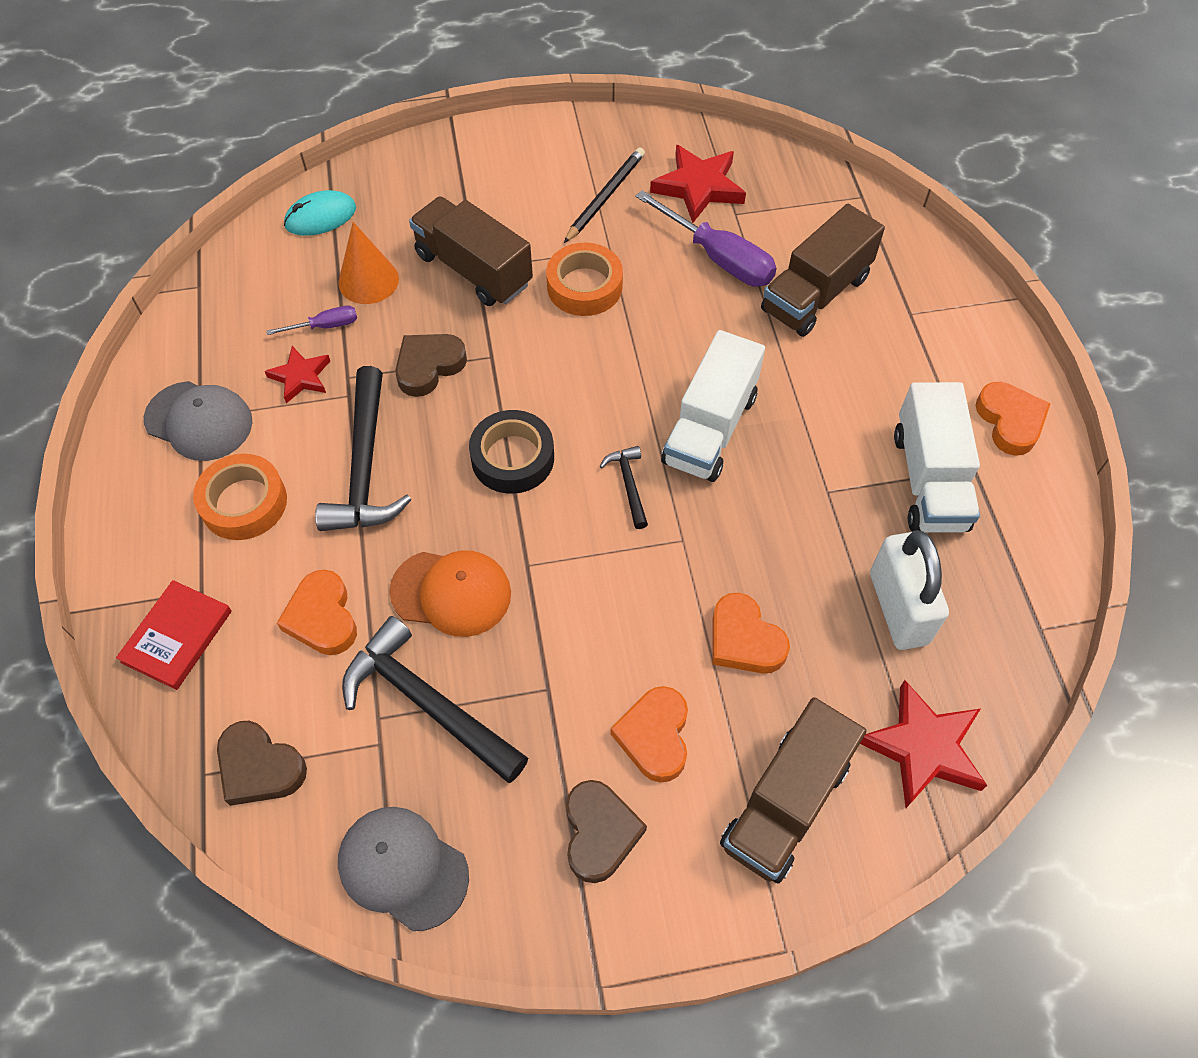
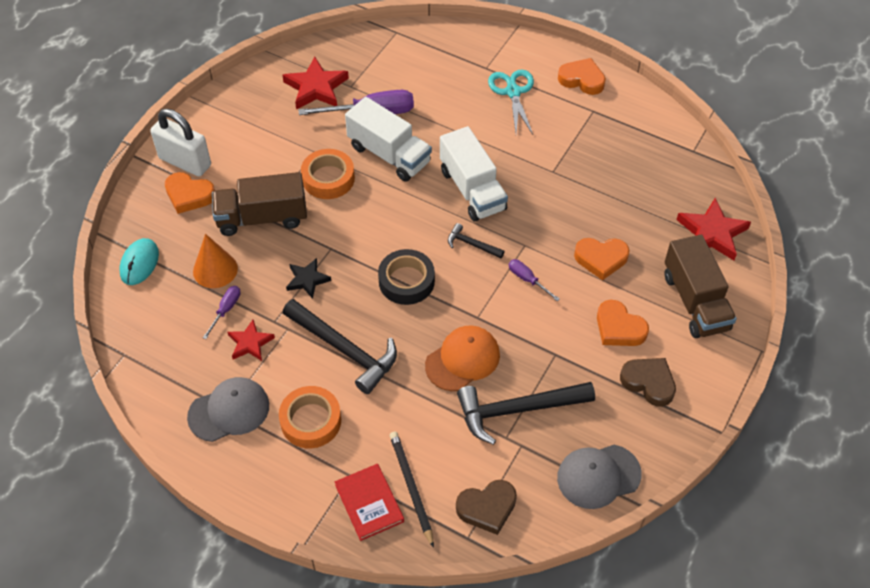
camera: 50 degrees left, 5 degrees down
(322, 617) = (423, 426): orange heart -> orange heart (189, 195)
(429, 366) = (307, 280): brown heart -> black star
(605, 197) = (277, 129): black pencil -> black pencil (411, 487)
(632, 579) = (527, 280): none -> purple screwdriver
(815, 294) = (436, 93): brown truck -> none
(898, 608) = (638, 191): white padlock -> white padlock (185, 162)
(904, 365) = (513, 92): none -> turquoise scissors
(929, 480) = (583, 131): white truck -> white truck (389, 154)

